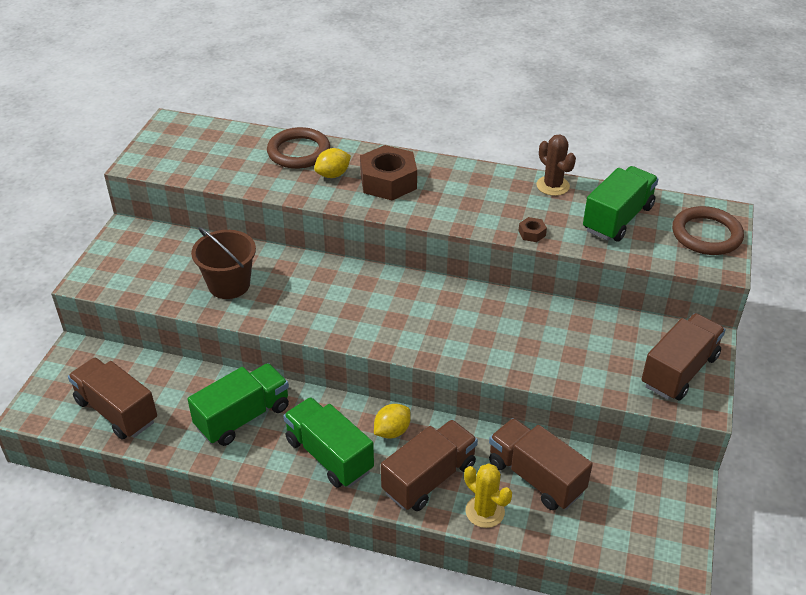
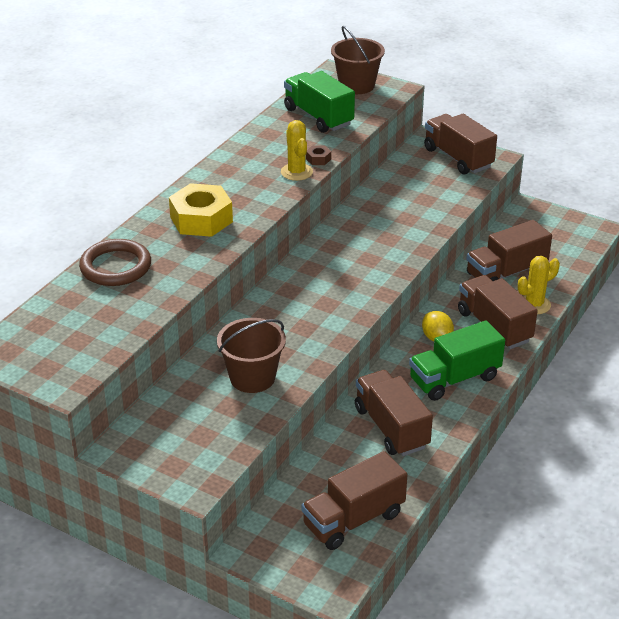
camera: 75 degrees left, 5 degrees down
(243, 417) = (391, 428): green truck -> brown truck
(333, 175) = (170, 250): yellow lemon -> none
(388, 181) = (201, 219): brown nut -> yellow nut
(499, 223) = (296, 172): none -> yellow cactus
(552, 186) = (257, 136): brown cactus -> none
(706, 234) = (356, 85): brown ring -> brown bucket

